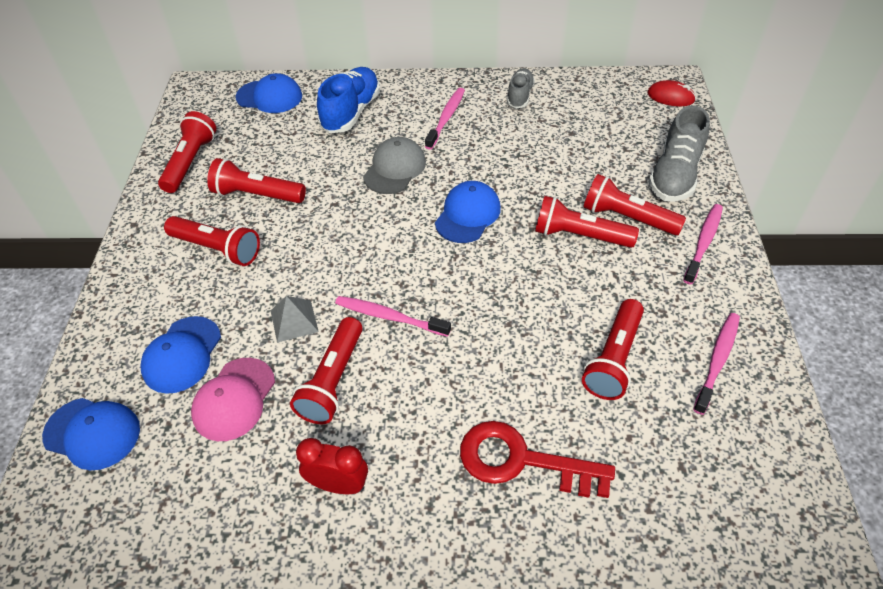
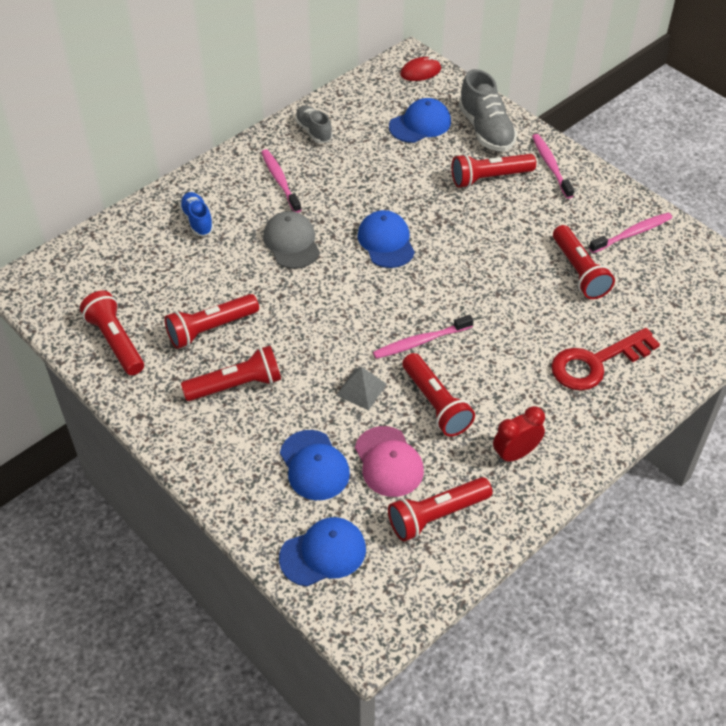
camera: 45 degrees left, 0 degrees up
(269, 97) = (107, 249): blue cap -> blue cap (420, 124)
(351, 112) = (197, 221): blue shoe -> blue shoe, size x0.61
(579, 235) = (474, 209): red flashlight -> red flashlight (436, 515)
(717, 361) = (632, 233): pink toothbrush -> pink toothbrush turned 75 degrees clockwise

